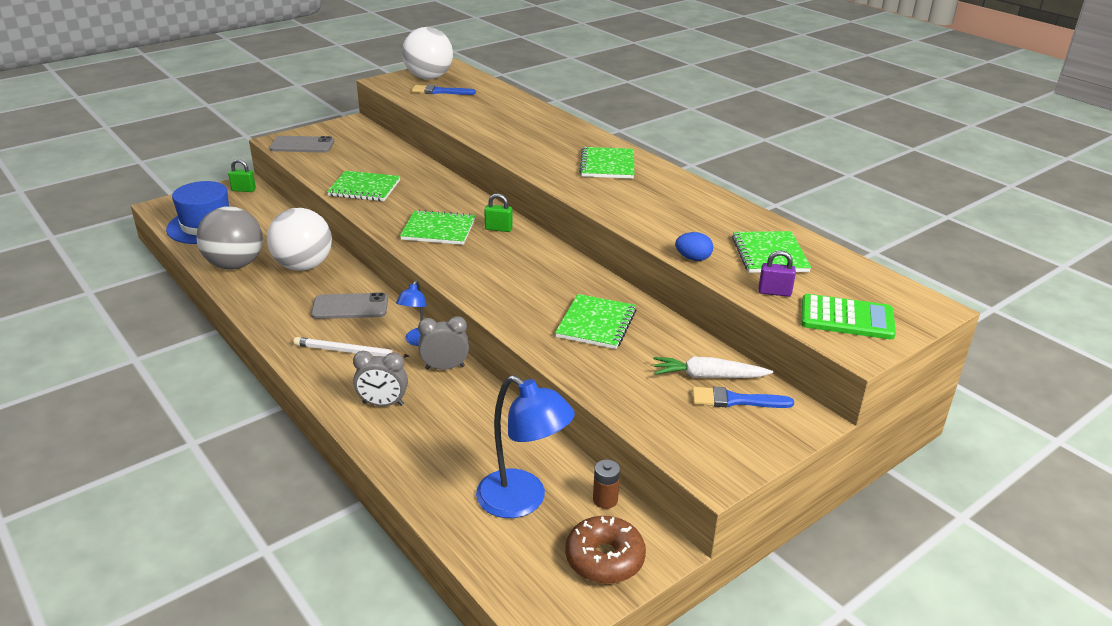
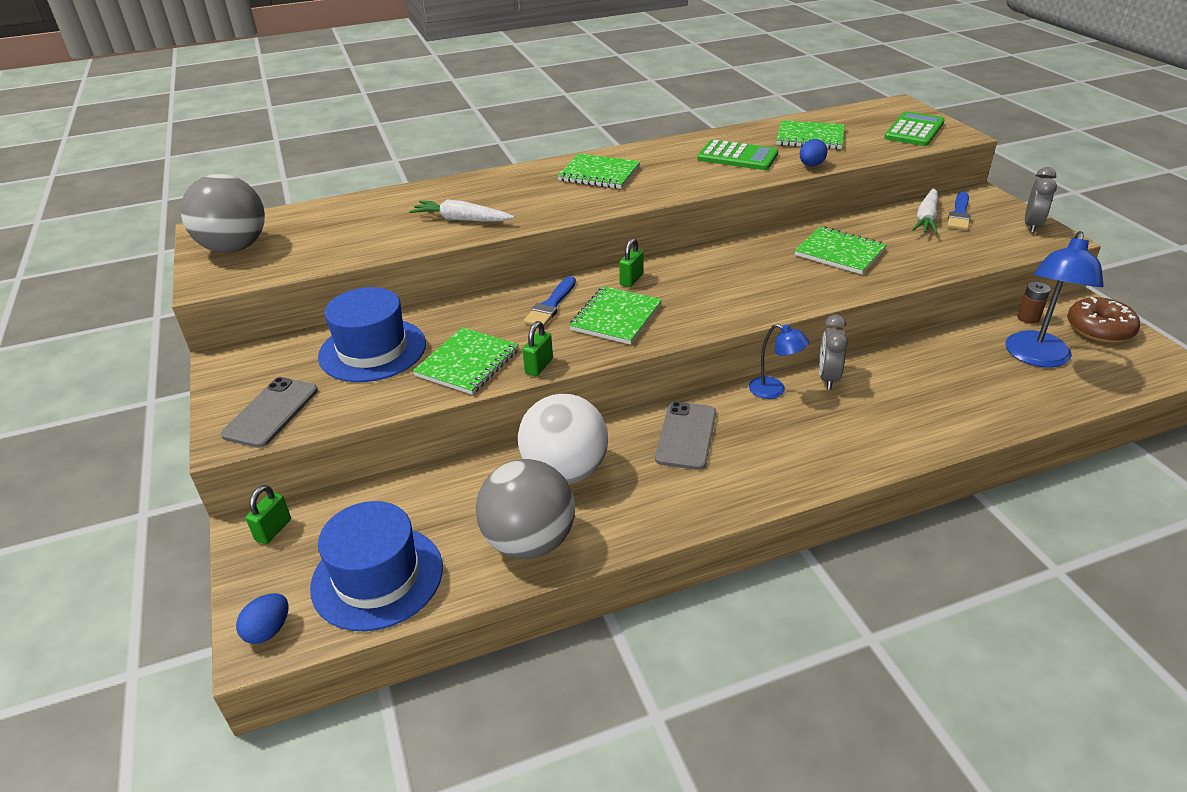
camera: 70 degrees left, 5 degrees up
(169, 207) = (268, 630): none -> blue egg
(349, 351) = (786, 442): white pencil -> none
(365, 211) = (539, 366): none -> green padlock
(372, 158) = (372, 350): none -> blue hat
(383, 404) = (891, 425): grey clock -> grey clock (1032, 226)
(429, 78) = (234, 248): white ball -> grey ball
(440, 91) = (297, 244): blue brush -> blue brush (551, 305)
(496, 130) = (461, 220): none -> white carrot
(522, 501) = (1036, 357): blue lamp -> blue lamp turned 150 degrees clockwise
(688, 220) = (737, 156): none -> green calculator
(774, 292) = (873, 146): purple padlock -> none

